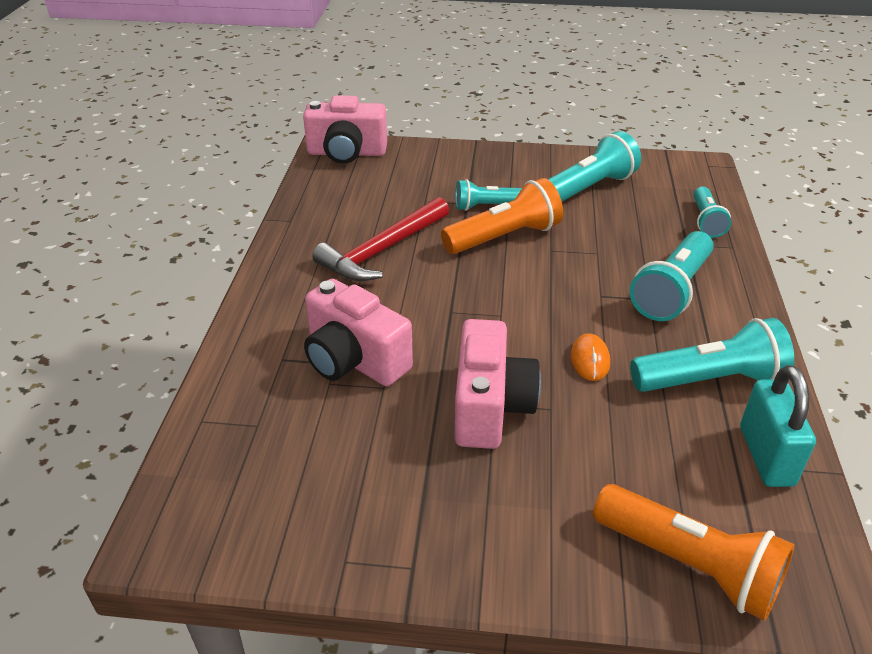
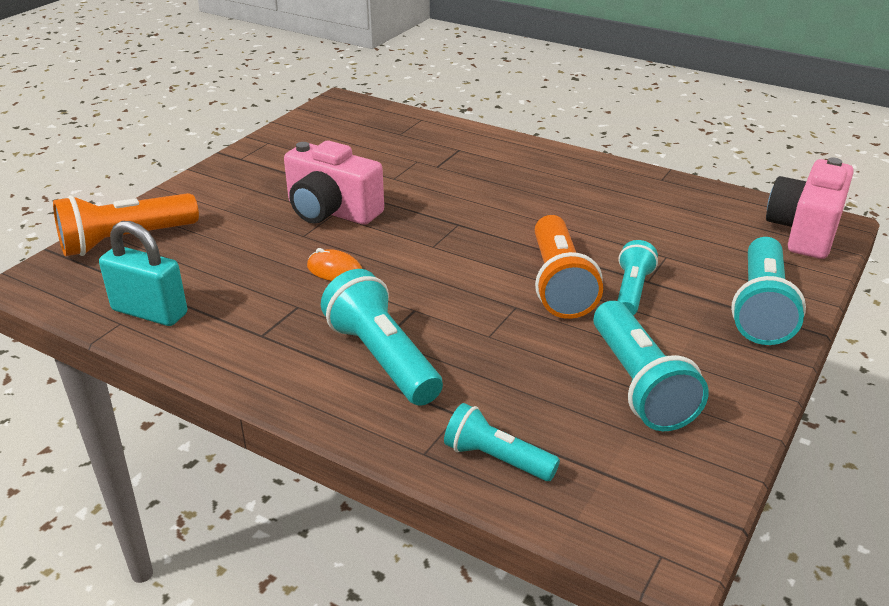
camera: 115 degrees right, 5 degrees down
(354, 360) = (433, 173): pink camera -> none
(382, 250) = (578, 212): red hammer -> none
(710, 380) = (248, 323): turquoise flashlight -> turquoise flashlight (761, 308)

